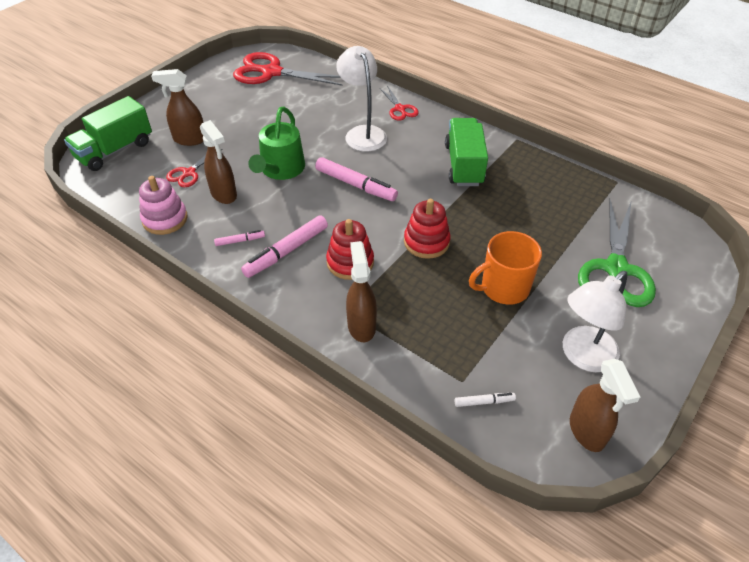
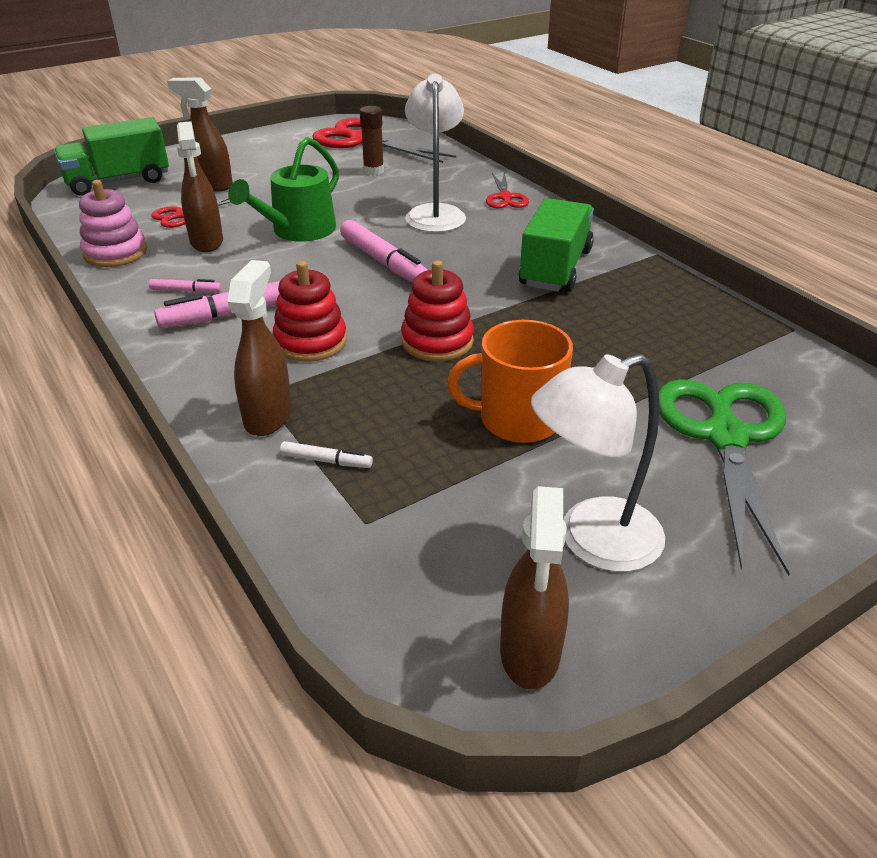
camera: 20 degrees right, 10 degrees down
(297, 101) = (373, 171): none -> brown glue stick
(484, 402) = (381, 560): white marker -> white marker (326, 461)
(615, 269) = (725, 437): green scissors -> green scissors turned 150 degrees clockwise

